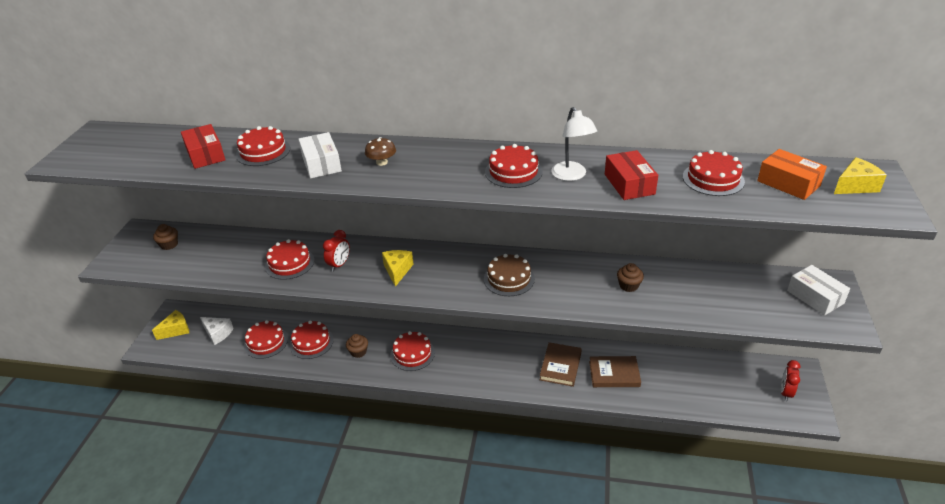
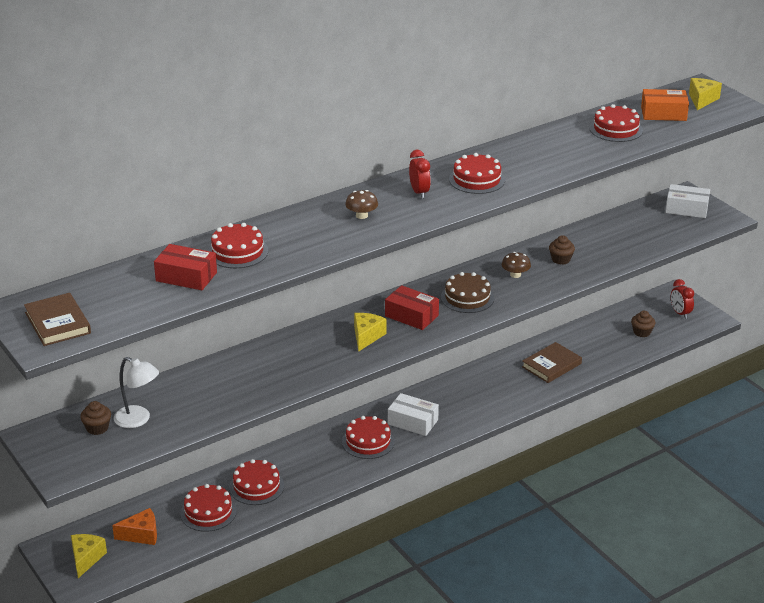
camera: 45 degrees left, 5 degrees down
(218, 333) = (141, 535): white cheese -> orange cheese
(289, 263) = (257, 379): red cake -> none
(321, 164) = (312, 238): white box -> white box (413, 422)
(339, 265) = (306, 358): red clock -> red clock (419, 192)
(358, 352) = (315, 468): brown cupcake -> brown cupcake (642, 332)
(397, 271) = (366, 336): yellow cheese -> yellow cheese turned 60 degrees clockwise
(560, 366) = (504, 382): brown book -> brown book (58, 323)
(572, 176) = (522, 165): white lamp -> white lamp (138, 420)
(572, 279) = (515, 275): none -> brown mushroom
(629, 184) = (569, 155): red box -> red box (411, 316)

